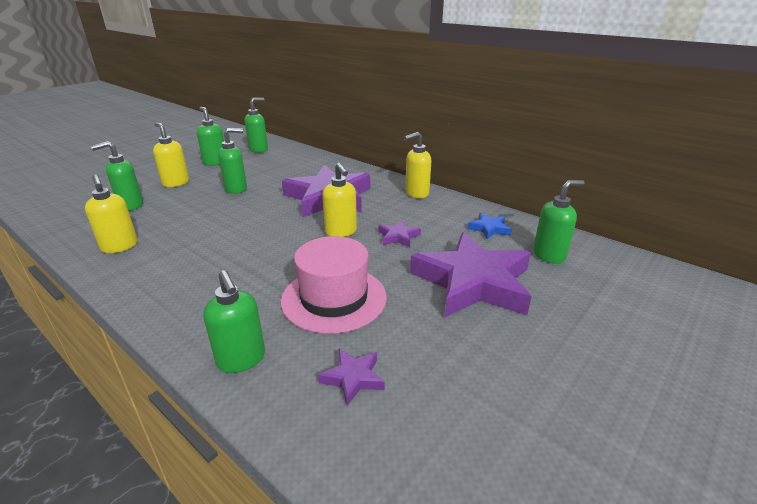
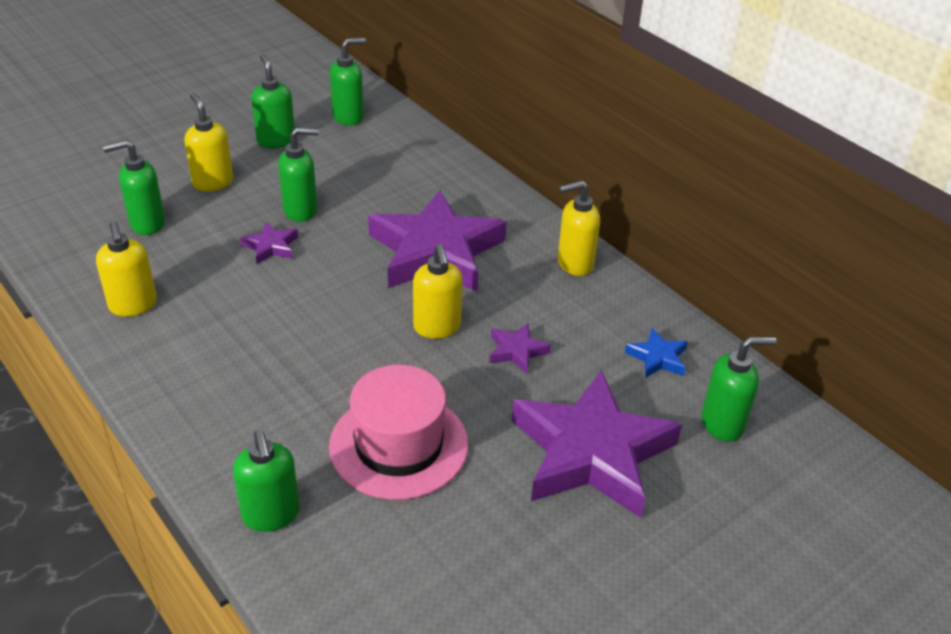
camera: 10 degrees right, 10 degrees up
(353, 378) = (393, 564): purple star -> purple star (271, 246)

